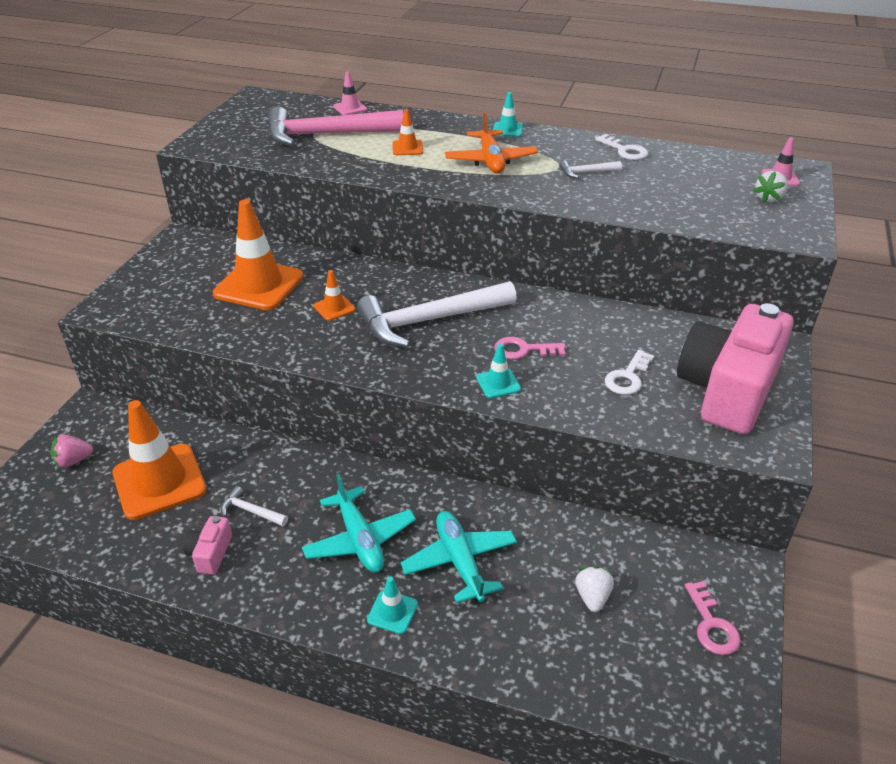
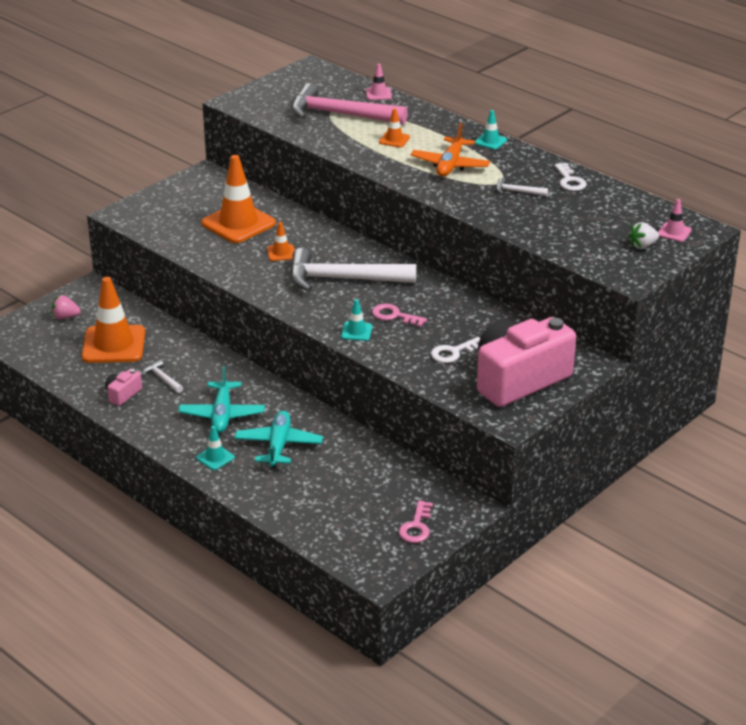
camera: 25 degrees right, 5 degrees down
(592, 597) = (350, 489): white strawberry -> none

